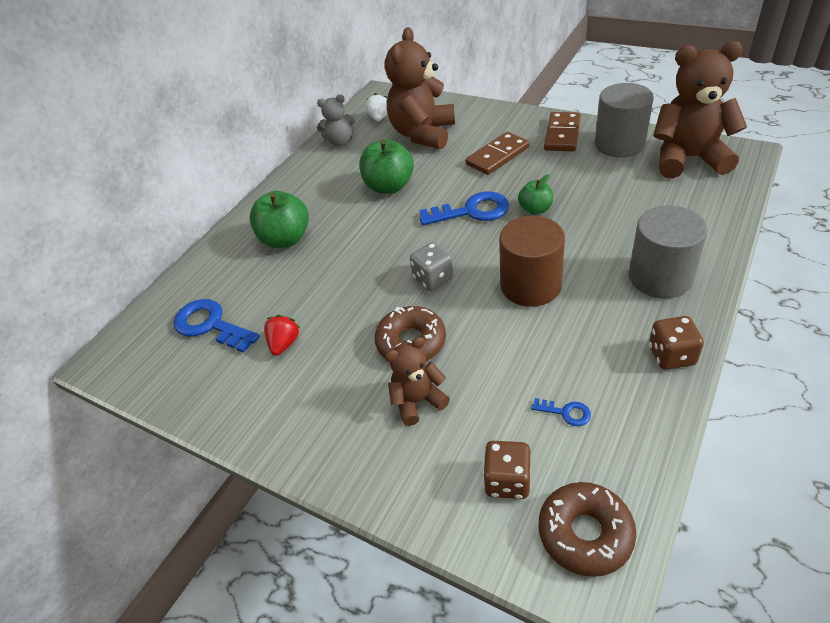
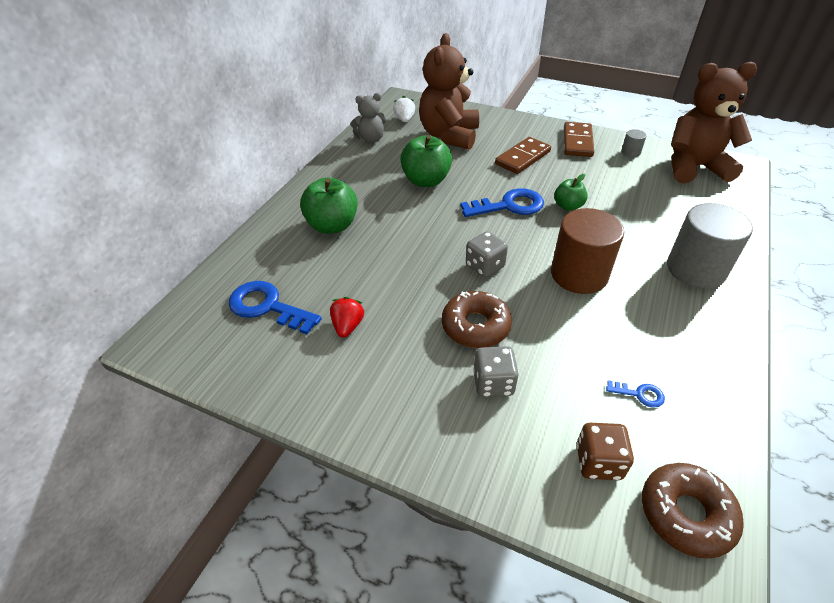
camera: 10 degrees left, 0 degrees up
(417, 401) = (493, 383): brown teddy bear -> grey dice
(619, 144) = (630, 152): grey cylinder -> grey cylinder, size x0.43
(671, 355) = (724, 340): brown dice -> none

